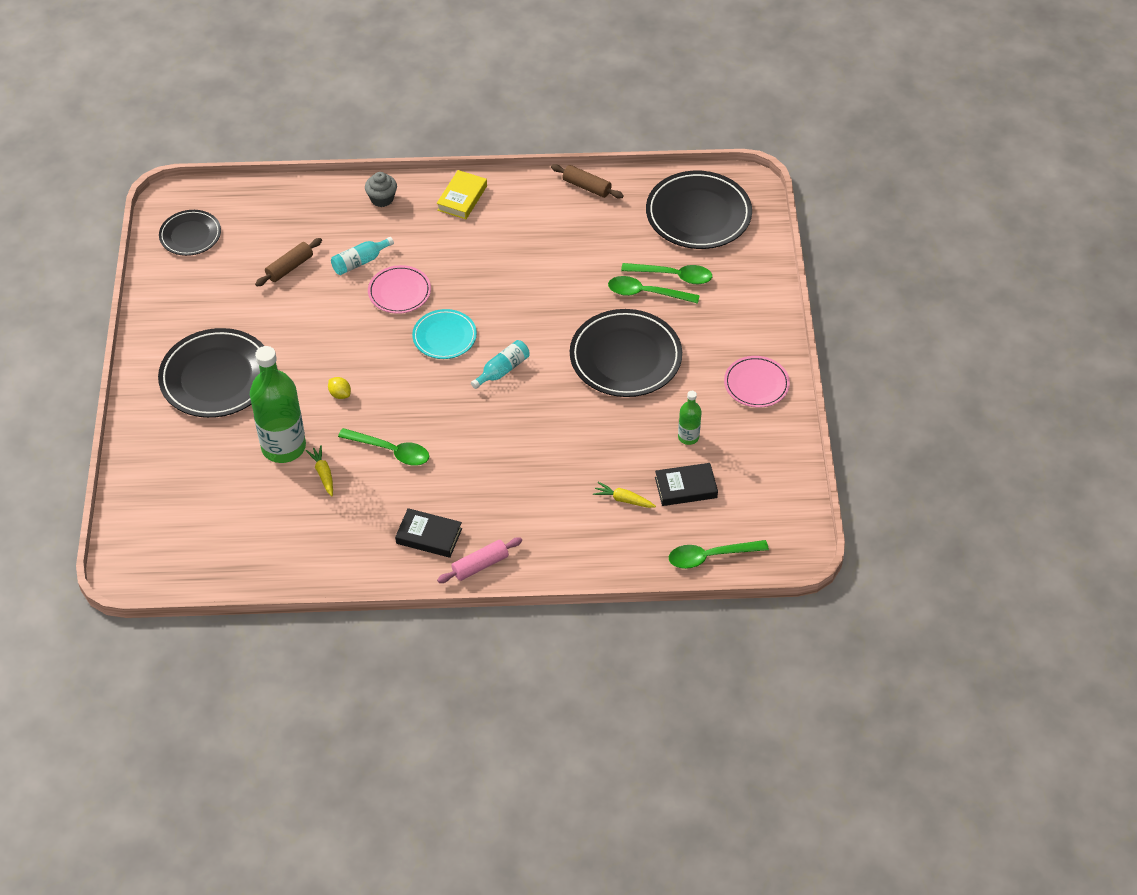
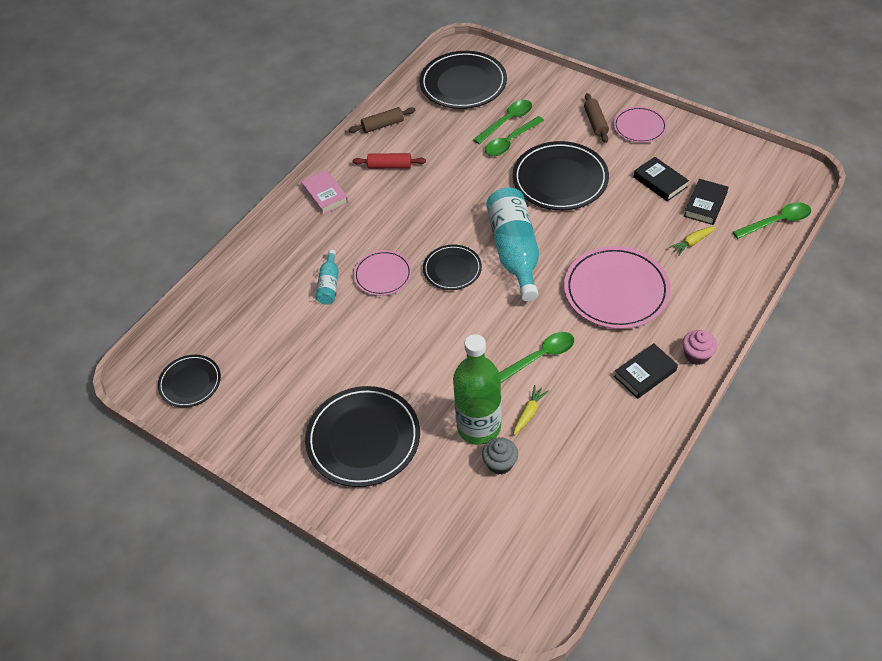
camera: 50 degrees left, 0 degrees up
(289, 267) = (291, 332): brown rolling pin -> brown rolling pin (595, 123)
(323, 474) = (529, 413): yellow carrot -> yellow carrot turned 105 degrees clockwise
(340, 394) = (454, 362): yellow lemon -> none
(382, 199) = (278, 241): grey cupcake -> grey cupcake (500, 463)
(444, 336) = (452, 269): turquoise plate -> black plate
(462, 198) = (325, 195): yellow book -> pink book
(480, 565) = (696, 355): pink rolling pin -> pink cupcake
(502, 370) = (514, 251): turquoise bottle -> turquoise bottle, size x2.10
(513, 469) = (616, 291): none -> pink plate
(537, 222) = (390, 166): none -> red rolling pin
(688, 437) = (660, 182): green bottle -> black book
(710, 556) = (777, 222): green spoon -> green spoon turned 135 degrees counterclockwise

